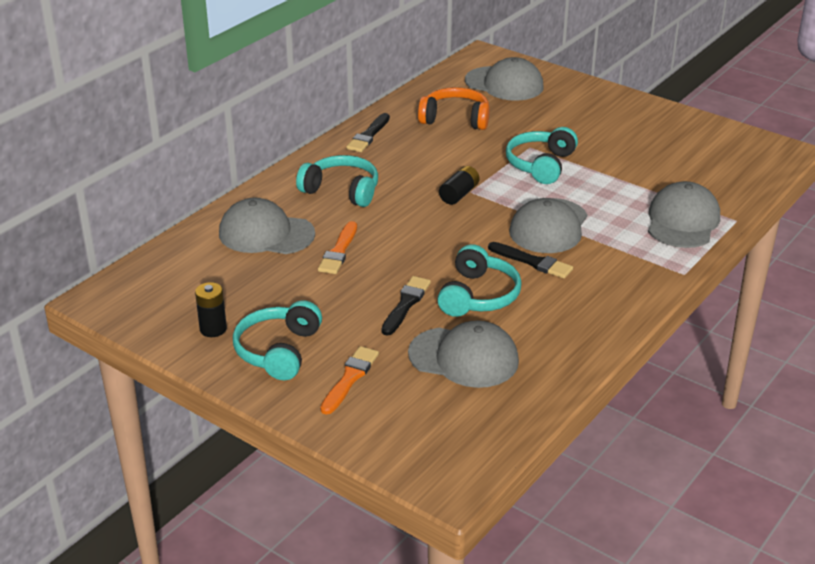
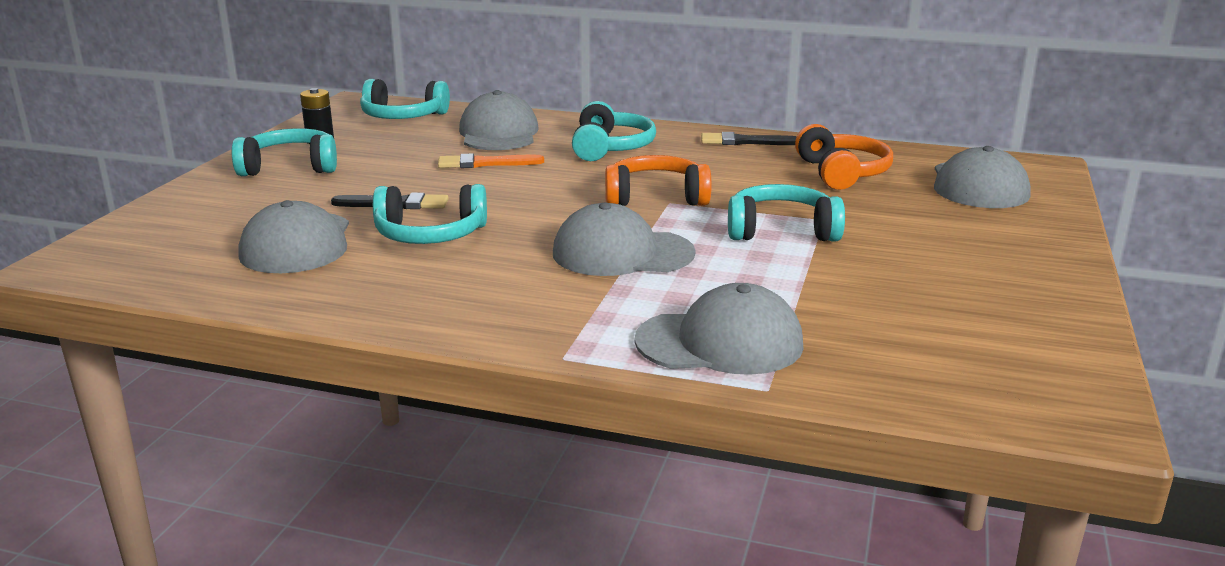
camera: 70 degrees right, 10 degrees down
(175, 276) = (403, 117): none -> turquoise headphones
(350, 378) = (247, 199): orange brush -> none
(459, 194) = (656, 197): black battery -> orange headphones
(532, 262) = (526, 254): black brush -> none

